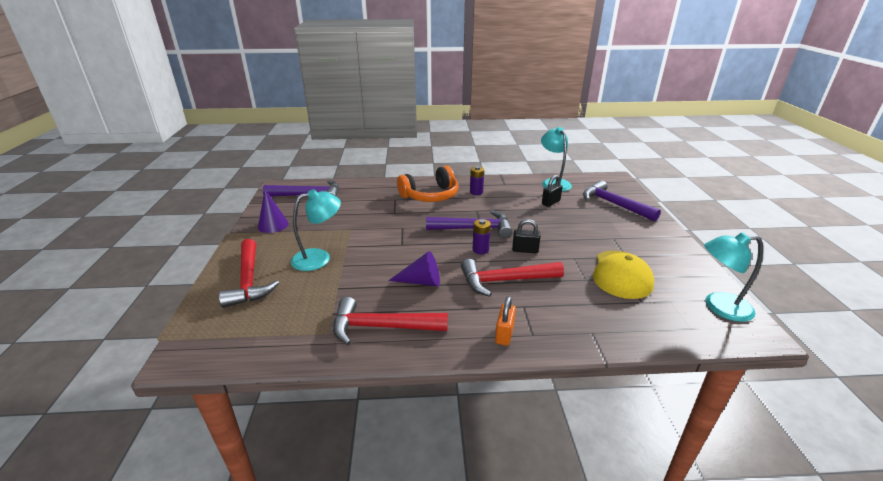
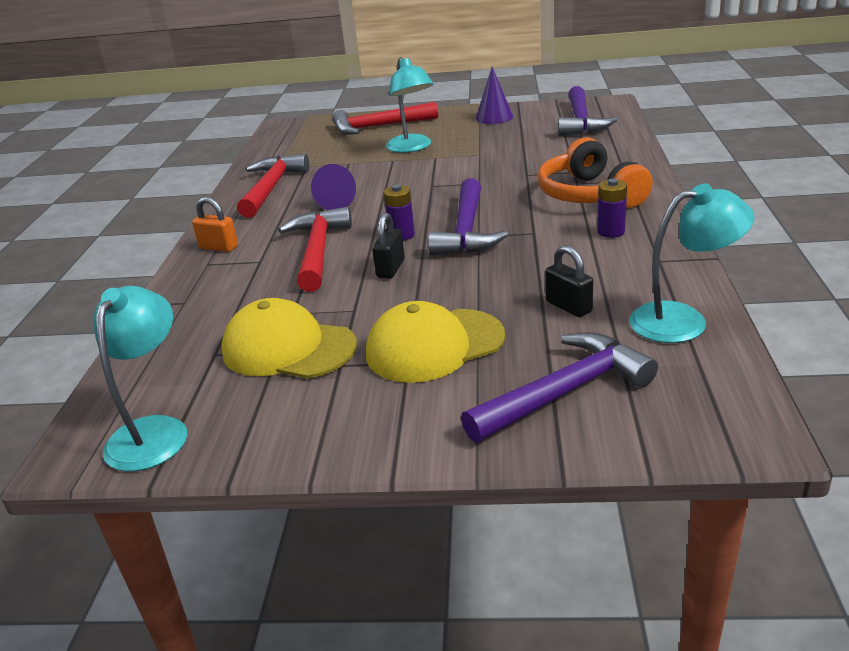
camera: 100 degrees right, 0 degrees up
(597, 232) = (434, 346): none -> yellow cap

